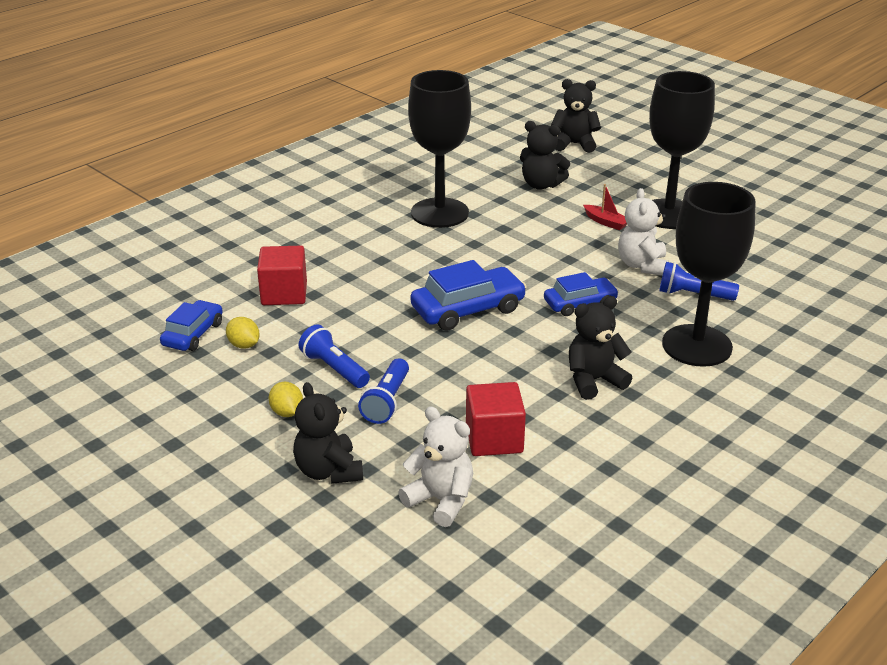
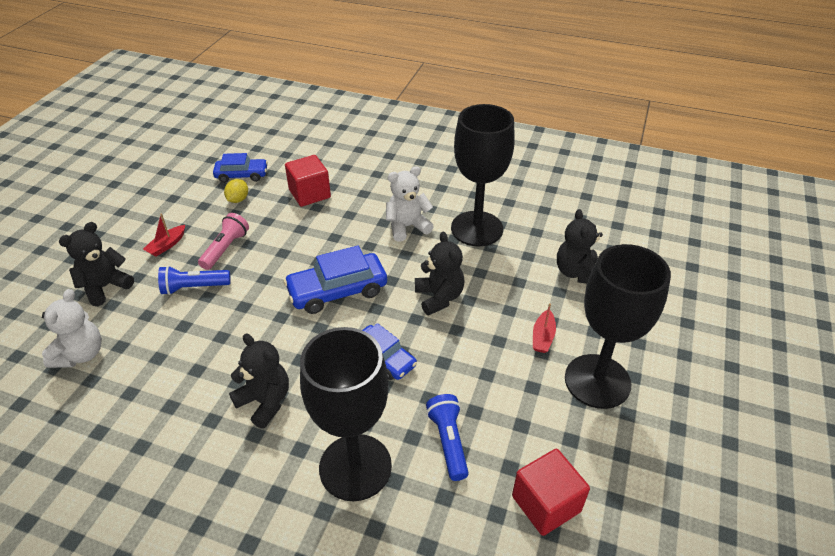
camera: 65 degrees right, 10 degrees up
(287, 412) = (167, 245): yellow lemon -> red boat
(334, 369) = (226, 248): blue flashlight -> pink flashlight
(468, 309) = (337, 291): blue car -> blue car turned 120 degrees clockwise
(494, 439) = (163, 361): red cube -> red cube (546, 504)
(574, 144) = (679, 272): black teddy bear -> black teddy bear (439, 297)
(642, 265) = (479, 386): white teddy bear -> white teddy bear (407, 227)

